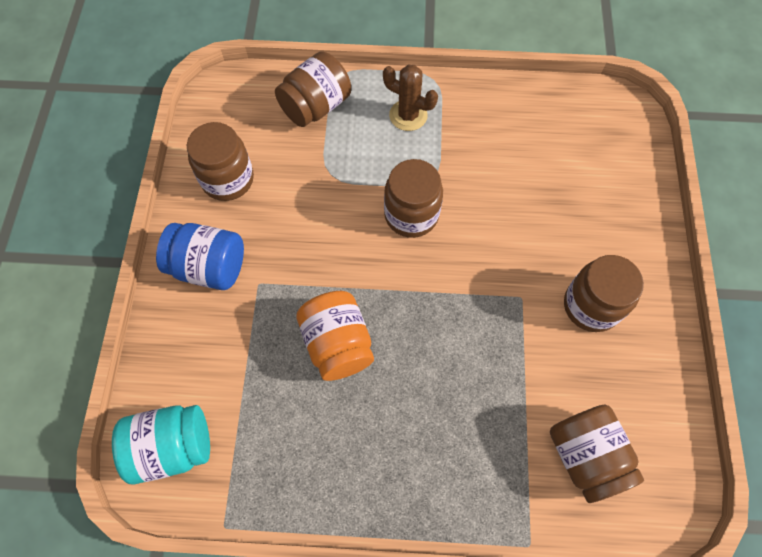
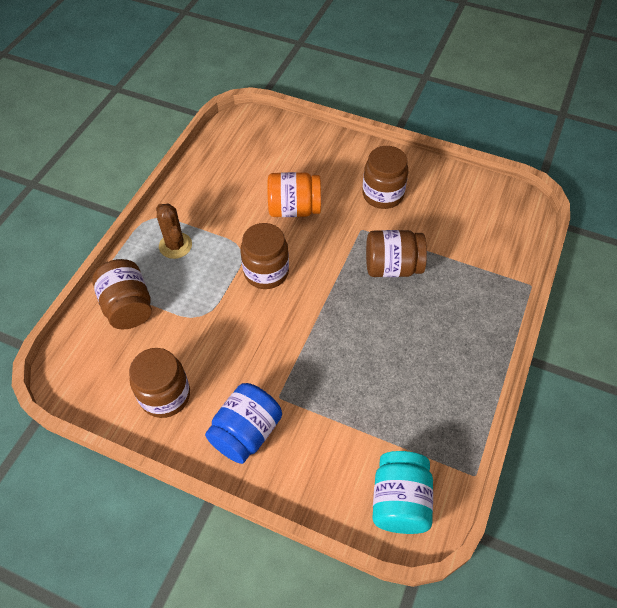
camera: 70 degrees left, 10 degrees down
(337, 344) = (354, 354): orange jar -> orange jar (294, 209)
(408, 115) = (175, 245): brown cactus -> brown cactus turned 75 degrees counterclockwise
(585, 456) = (482, 235): brown jar -> brown jar (392, 267)

